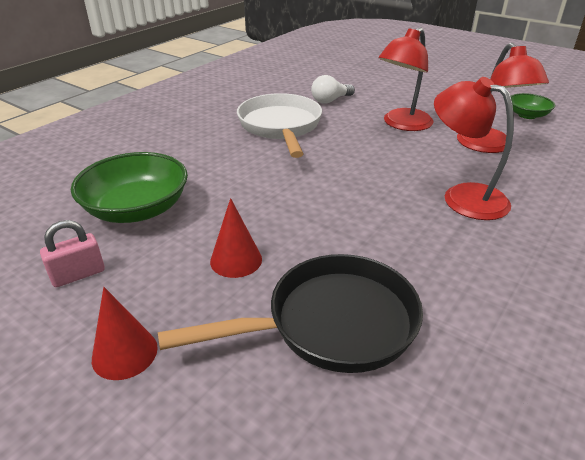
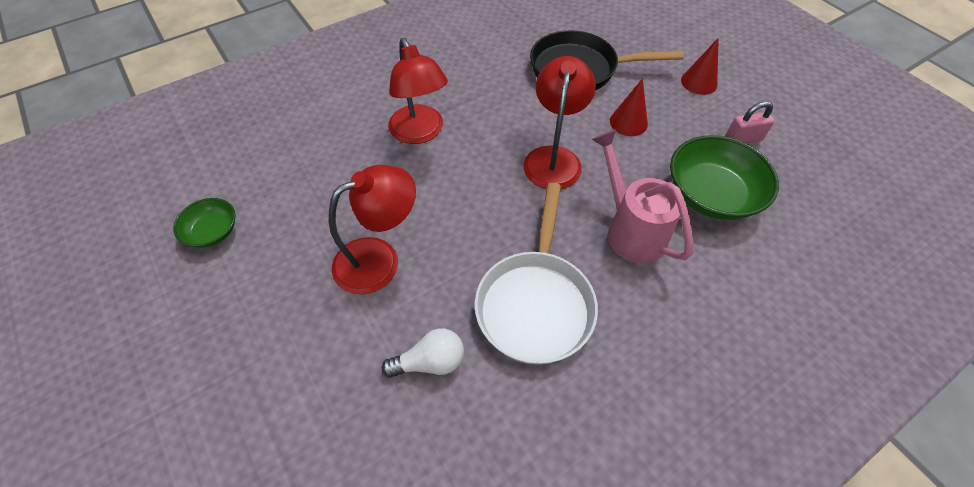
camera: 160 degrees left, 20 degrees up
(218, 170) = (630, 230): none -> pink watering can
(489, 146) = (327, 188): red lamp -> red lamp (554, 158)

